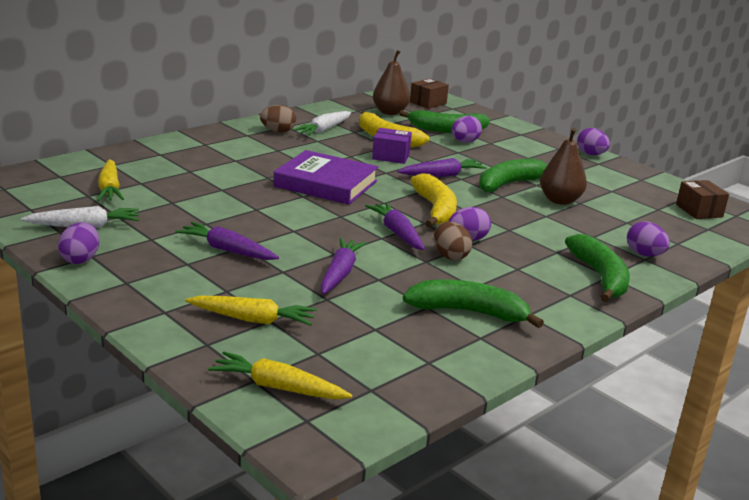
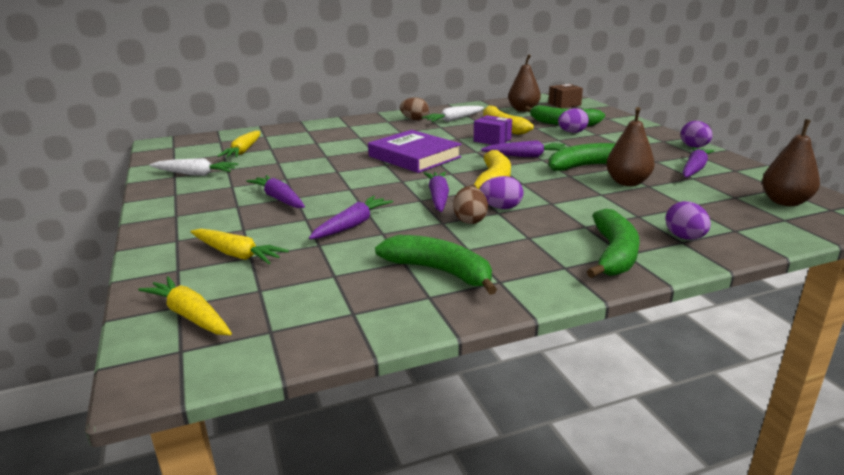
camera: 25 degrees right, 0 degrees up
(80, 259) = (164, 196): purple egg -> none
(607, 180) = (694, 169): none -> purple carrot
(699, 211) = (785, 202): brown box -> brown pear

